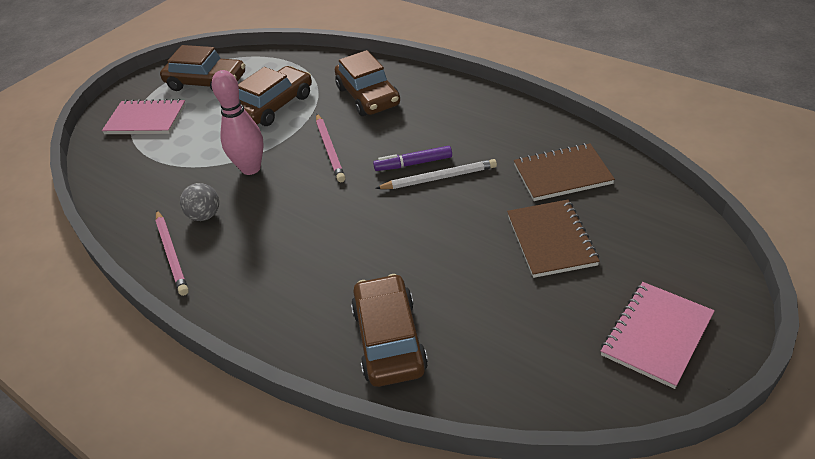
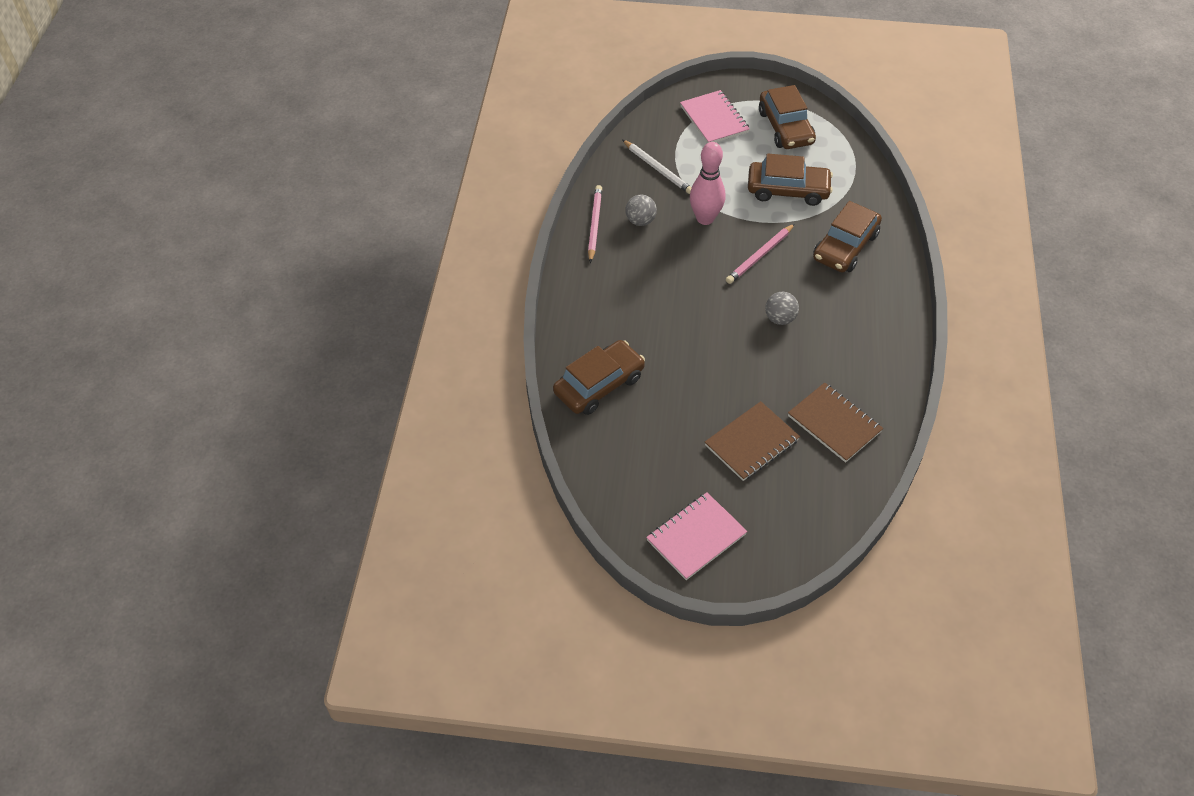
camera: 55 degrees right, 10 degrees up
(171, 254) = (594, 225): pink pencil -> pink pencil turned 150 degrees clockwise
(413, 164) = (780, 318): purple marker -> grey ball
(439, 178) = (774, 343): white pencil -> white pencil (657, 169)
(657, 335) = (696, 537): pink notebook -> pink notebook turned 45 degrees counterclockwise

